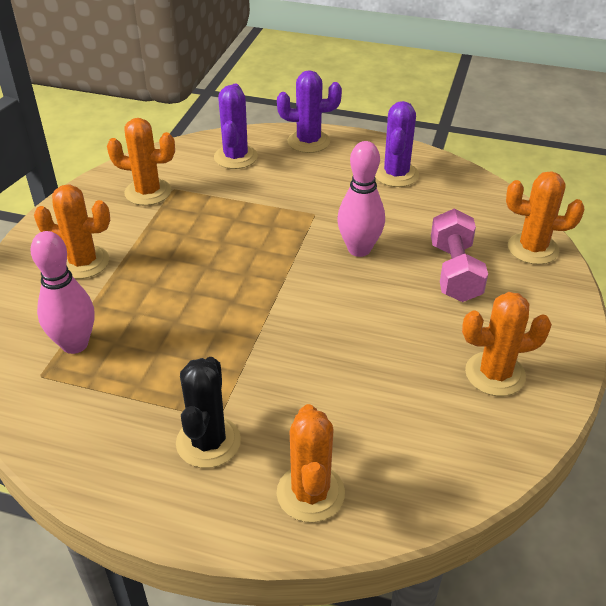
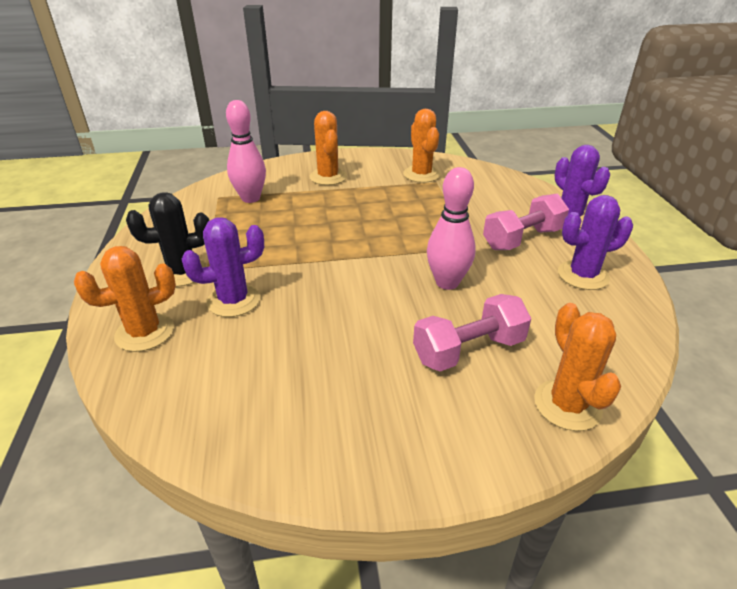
camera: 65 degrees right, 5 degrees down
(235, 157) = (503, 193): purple cactus -> purple cactus (233, 300)
(323, 181) = (522, 239): none -> pink dumbbell
(495, 374) = (333, 415): orange cactus -> none

